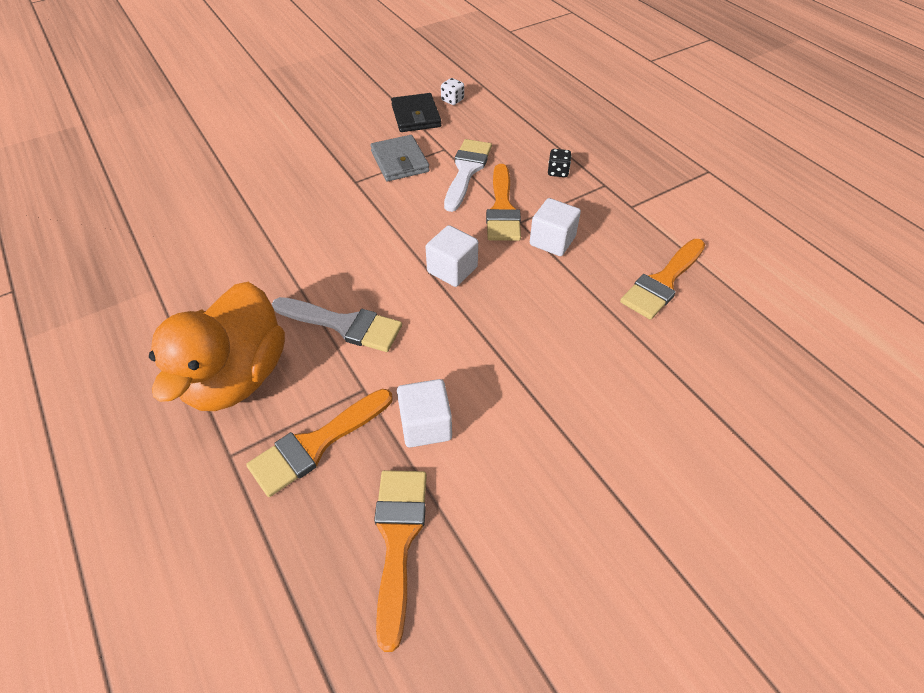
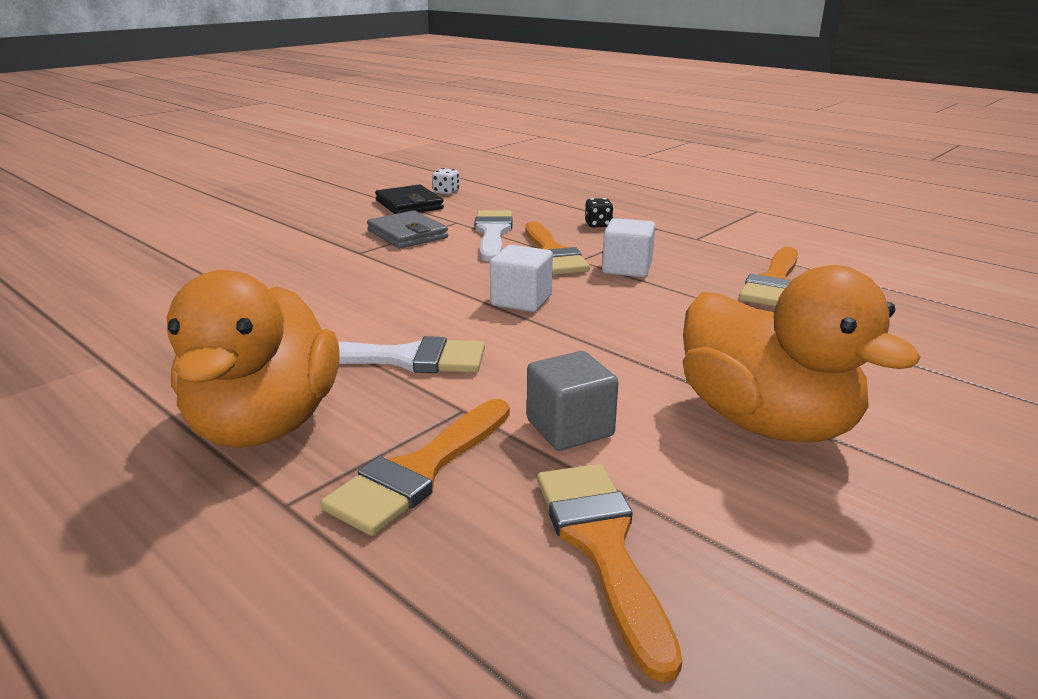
camera: 15 degrees left, 25 degrees down
(425, 425) = (570, 428): white cube -> grey cube
(562, 450) = (766, 422): none -> orange duck

